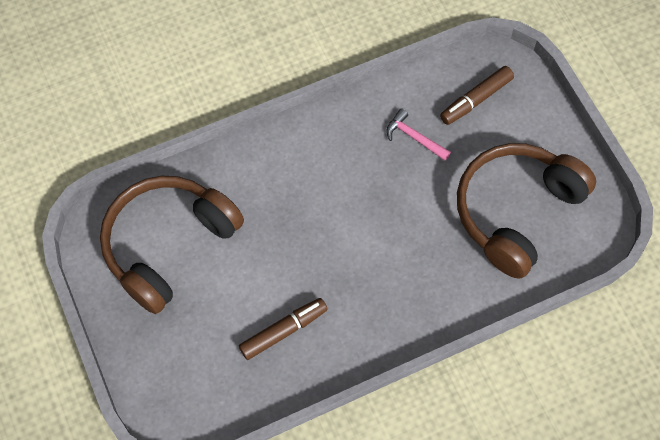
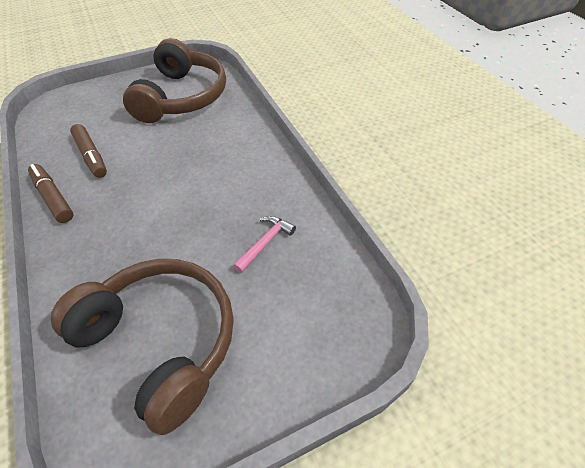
camera: 90 degrees right, 15 degrees down
(168, 244) = (182, 97): brown headphones -> brown headphones turned 60 degrees clockwise
(476, 99) = (314, 302): brown marker -> brown marker (53, 198)

